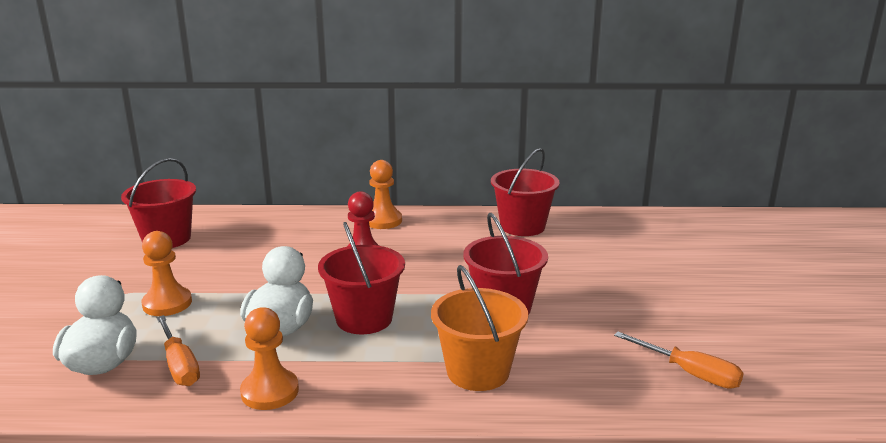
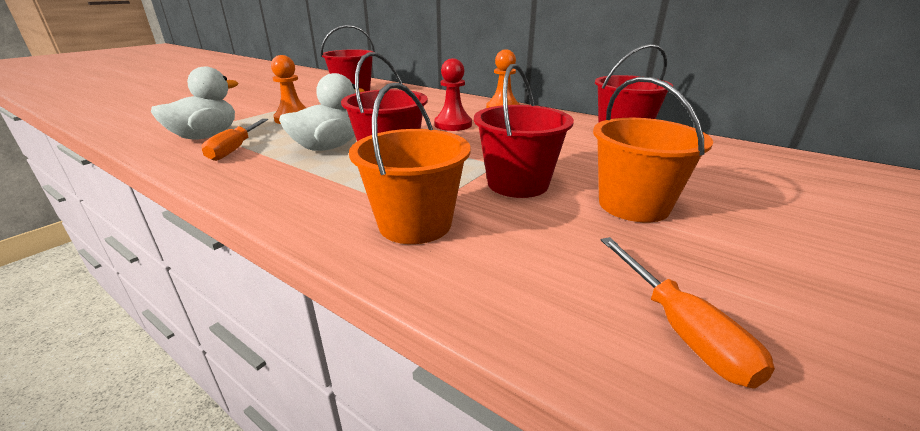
camera: 35 degrees right, 5 degrees up
(270, 391) = (248, 180): orange pawn -> none
(596, 299) = (633, 205): none -> orange bucket

